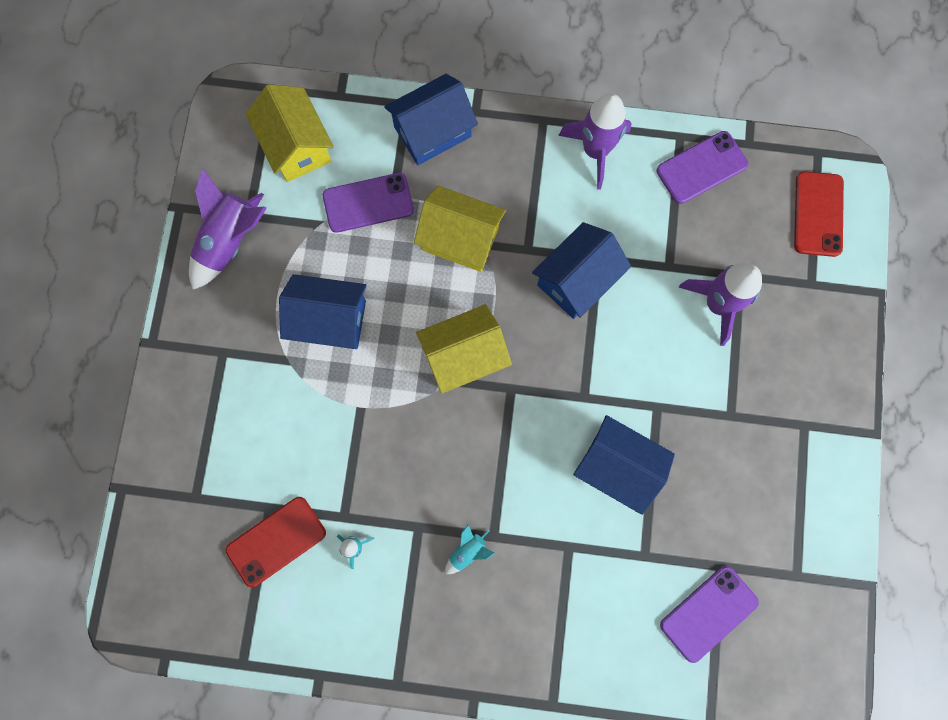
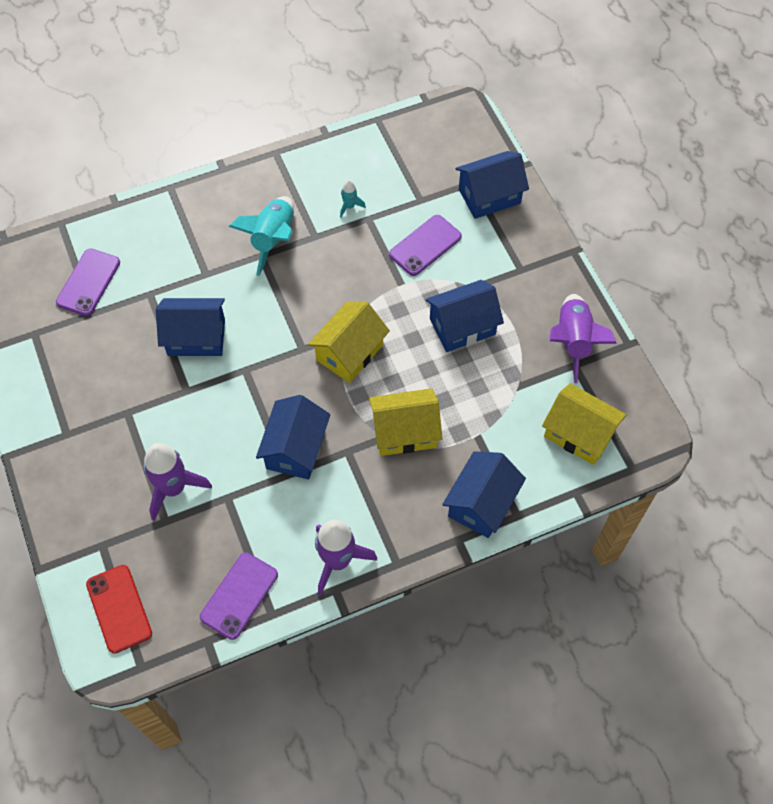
camera: 150 degrees right, 15 degrees down
(189, 467) = (489, 196): none -> blue house
(276, 541) = (402, 185): red phone -> none
(368, 203) = (493, 421): purple phone -> purple phone (425, 245)
(467, 551) = (273, 239): turquoise rocket -> turquoise rocket, size x2.10

